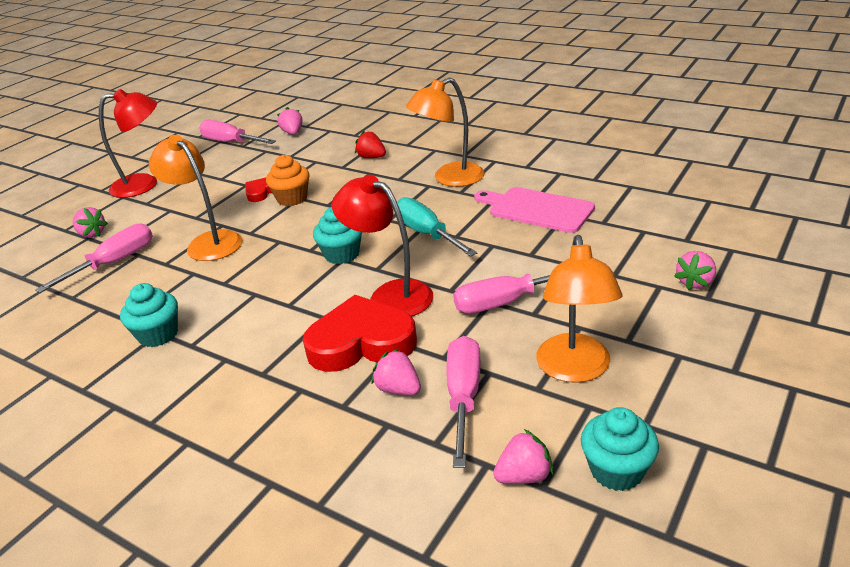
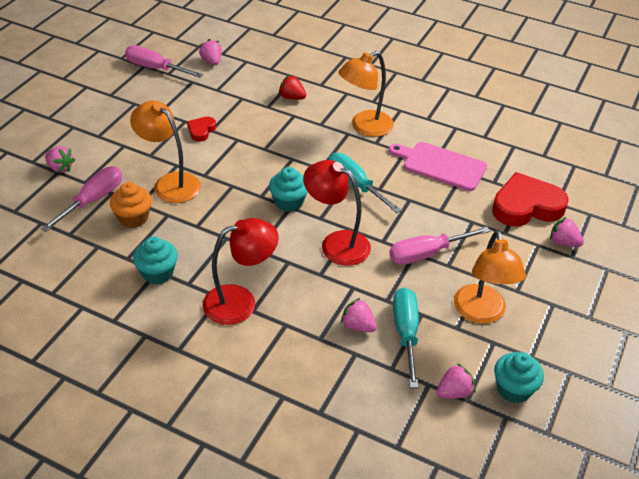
camera: 10 degrees left, 10 degrees up
(144, 184) = (88, 113): red lamp -> red lamp (240, 301)
(292, 198) = (231, 140): orange cupcake -> orange cupcake (133, 218)
(361, 342) = (322, 285): red heart -> red heart (526, 206)
(463, 397) = (406, 333): pink screwdriver -> turquoise screwdriver
(695, 282) = (563, 242): pink strawberry -> pink strawberry turned 90 degrees clockwise

